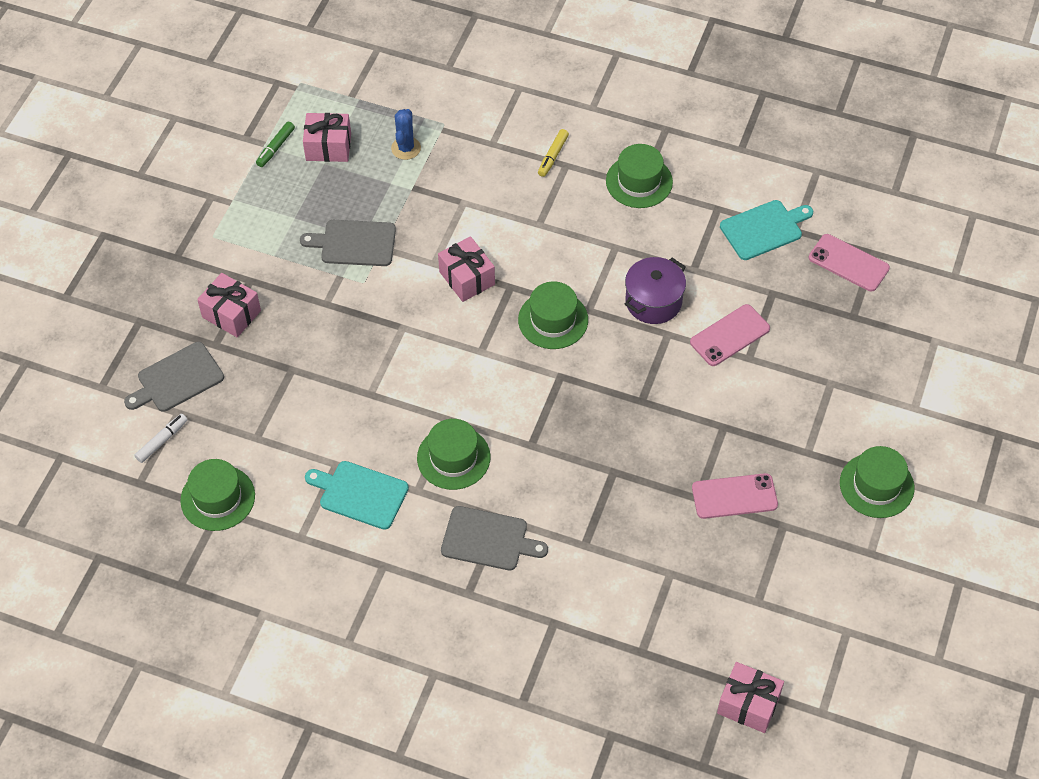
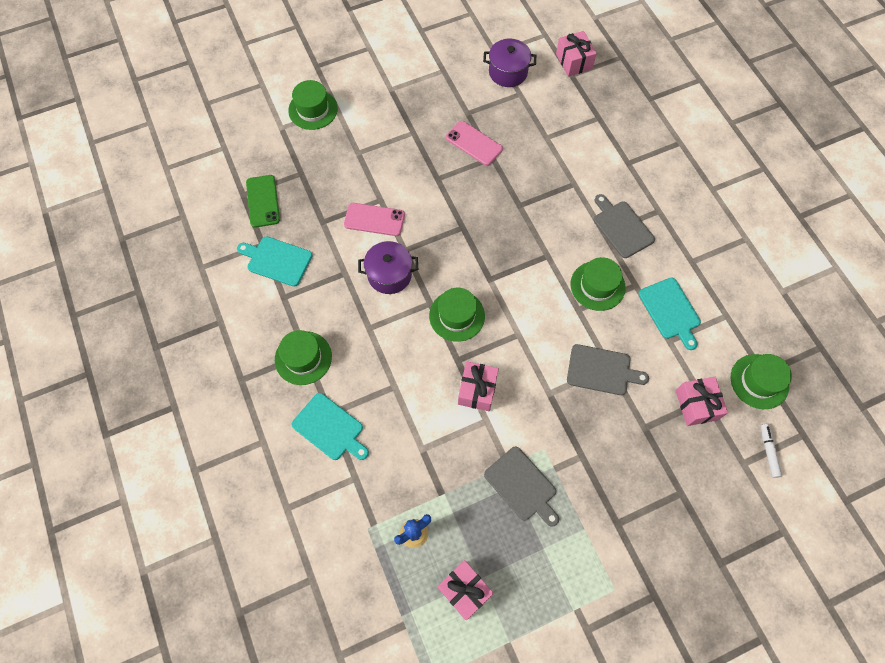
camera: 135 degrees left, 10 degrees up
(162, 441) = (768, 451): white marker -> white marker turned 90 degrees clockwise
(177, 379) = (726, 489): grey cutting board -> grey cutting board (602, 370)
(231, 314) = (651, 507): pink gift -> pink gift (696, 405)
(275, 148) = (502, 630): green marker -> none
(553, 156) = (330, 428): yellow marker -> turquoise cutting board
(802, 617) = (508, 72): none -> purple pot
(848, 263) = (263, 201): pink phone -> green phone
(876, 485) = (402, 92): green hat -> green hat (313, 109)

